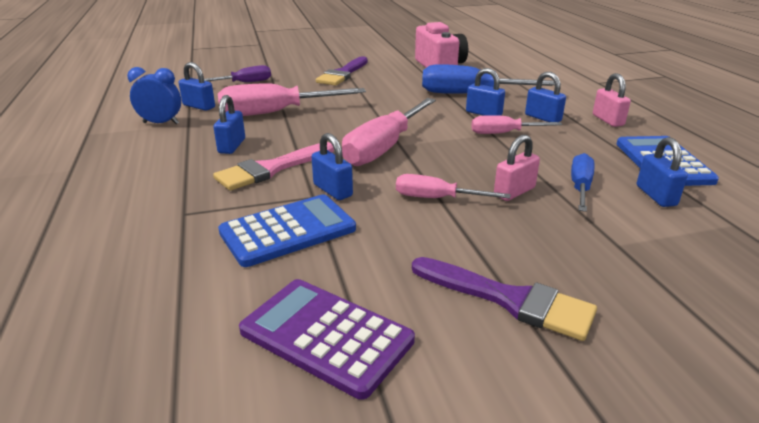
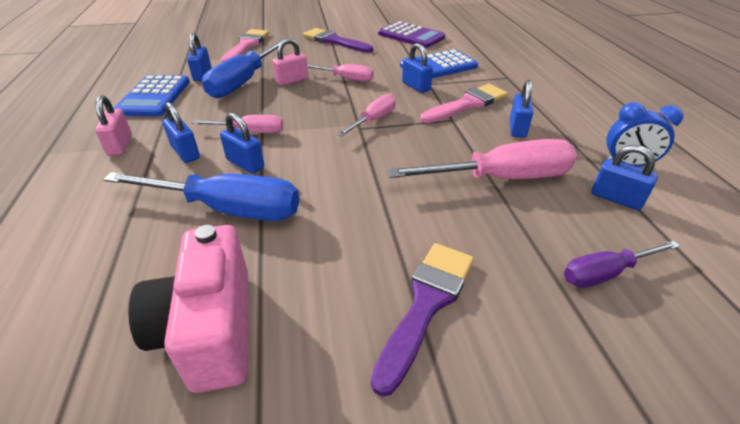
camera: 175 degrees left, 10 degrees up
(384, 148) = (374, 120): pink screwdriver -> pink screwdriver, size x0.57
(580, 187) = (244, 82): blue screwdriver -> blue screwdriver, size x1.76
(686, 273) = (246, 45): none -> pink brush

